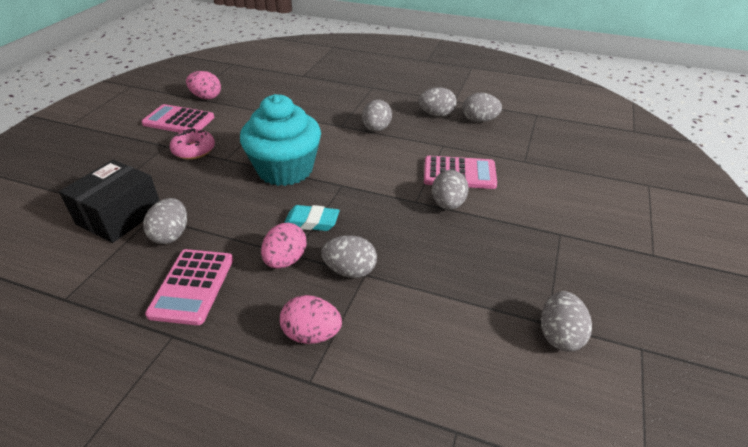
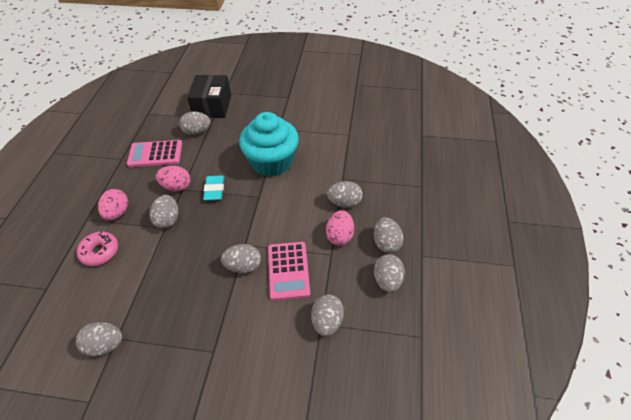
camera: 80 degrees right, 10 degrees up
(119, 216) = (212, 106): black box -> black box turned 75 degrees clockwise
(178, 121) = (320, 92): pink calculator -> none
(194, 150) = (285, 111): pink donut -> pink donut (100, 252)
(206, 97) = (359, 93): pink egg -> pink egg (340, 236)
(522, 157) = (327, 322): none -> grey egg

